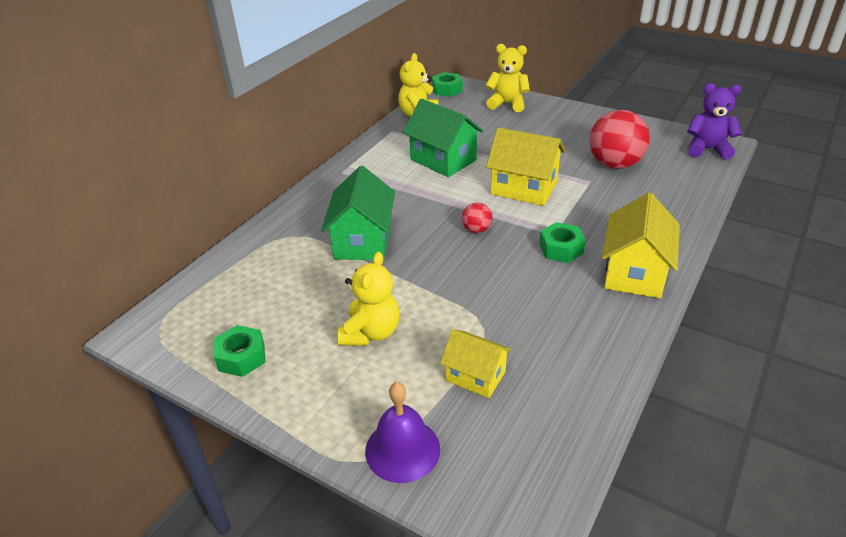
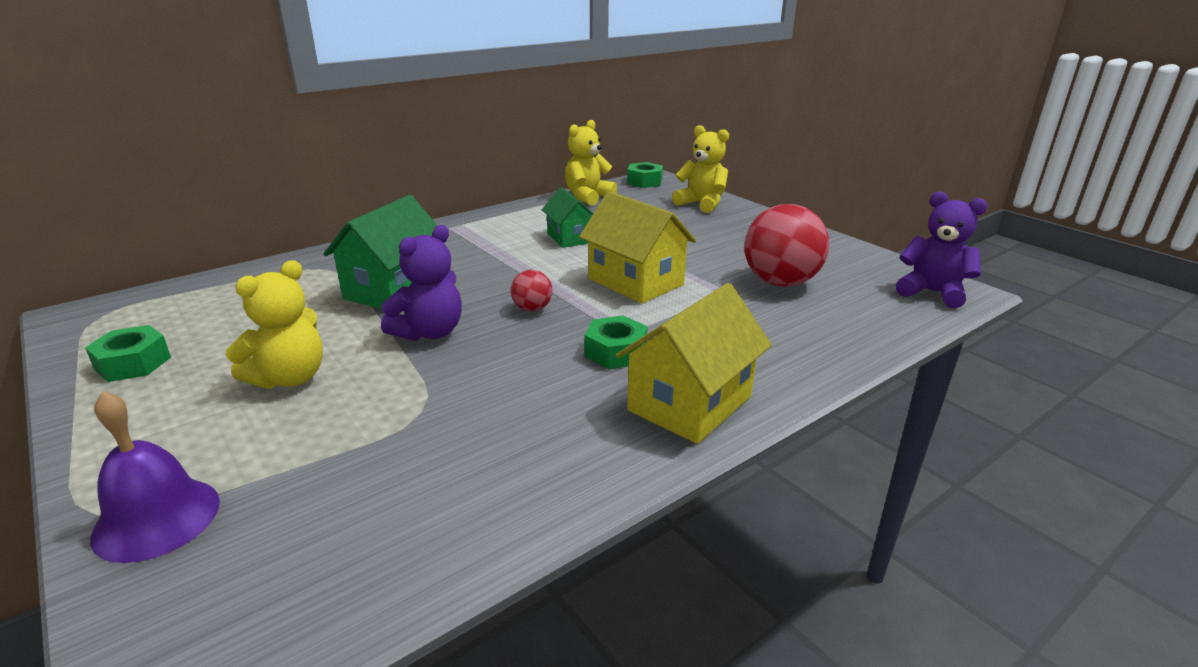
camera: 20 degrees right, 10 degrees down
(427, 269) = (429, 332): none -> purple teddy bear
(443, 160) = (570, 238): green house -> green house, size x0.63
(475, 376) = (346, 462): yellow house -> none

